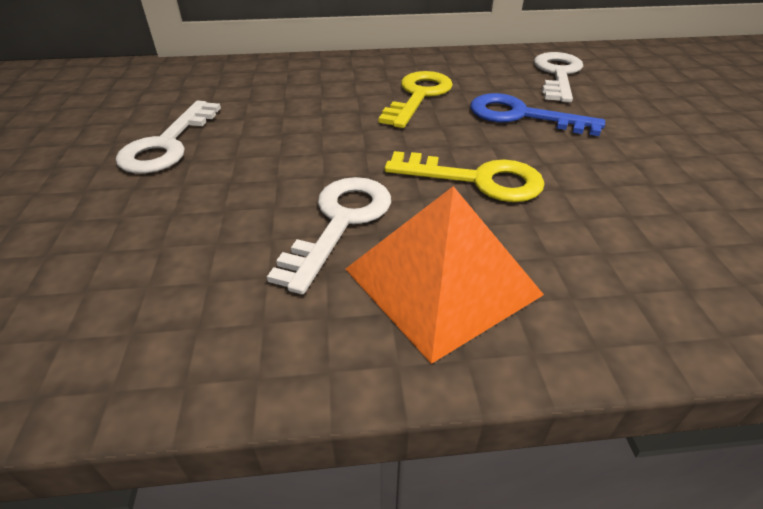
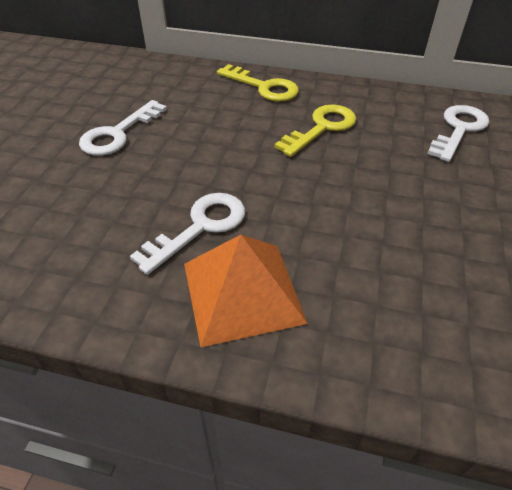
camera: 20 degrees right, 5 degrees up
(476, 179) = (319, 217): yellow key -> yellow key (263, 87)
(522, 116) = (396, 166): blue key -> none

